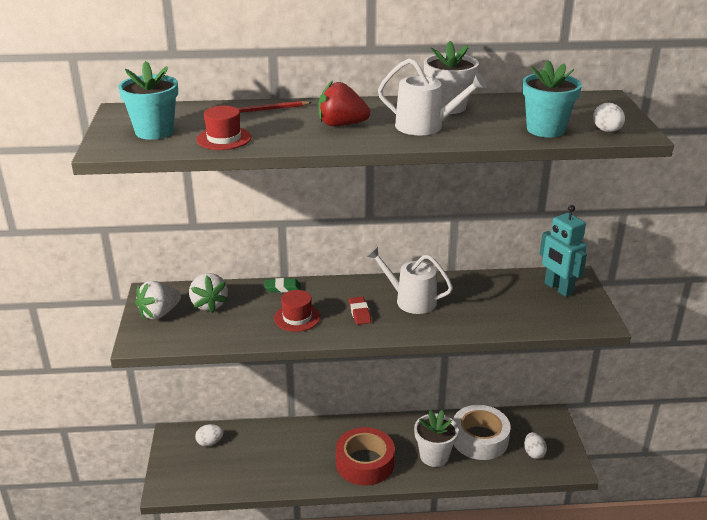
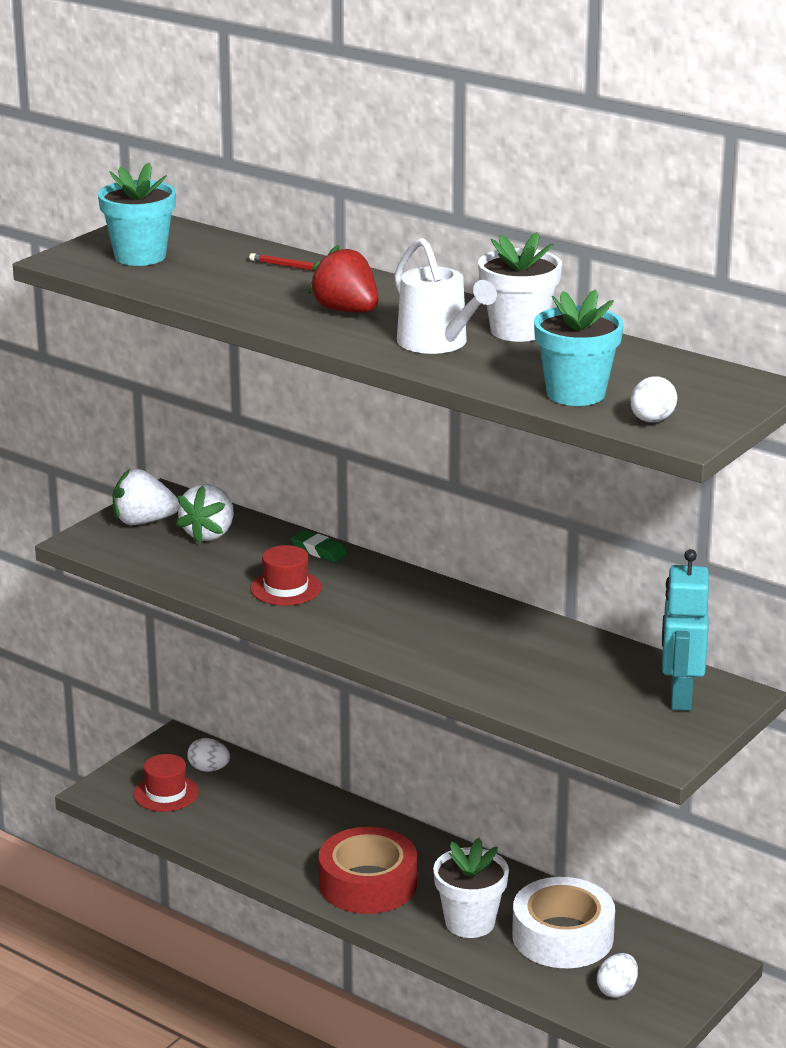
camera: 40 degrees right, 5 degrees down
(224, 138) = (193, 286): red hat -> red hat (166, 793)
(359, 313) = (367, 614): red eraser -> none
(411, 300) = (453, 627): white watering can -> none

